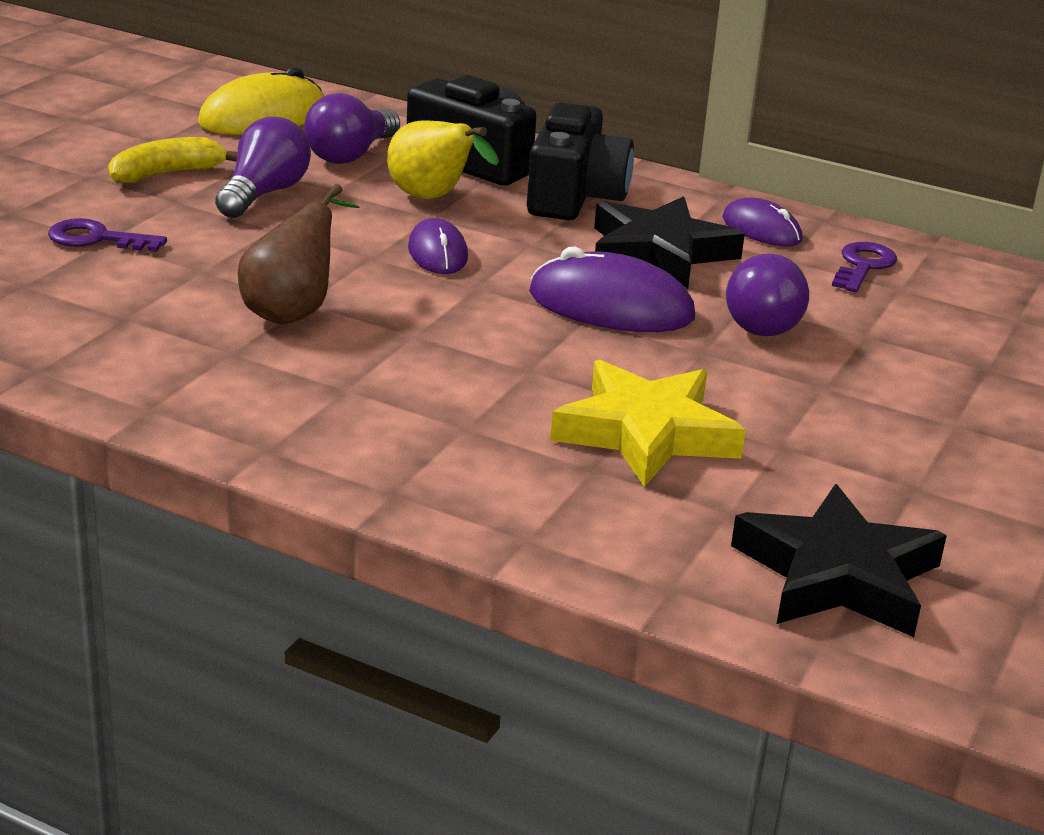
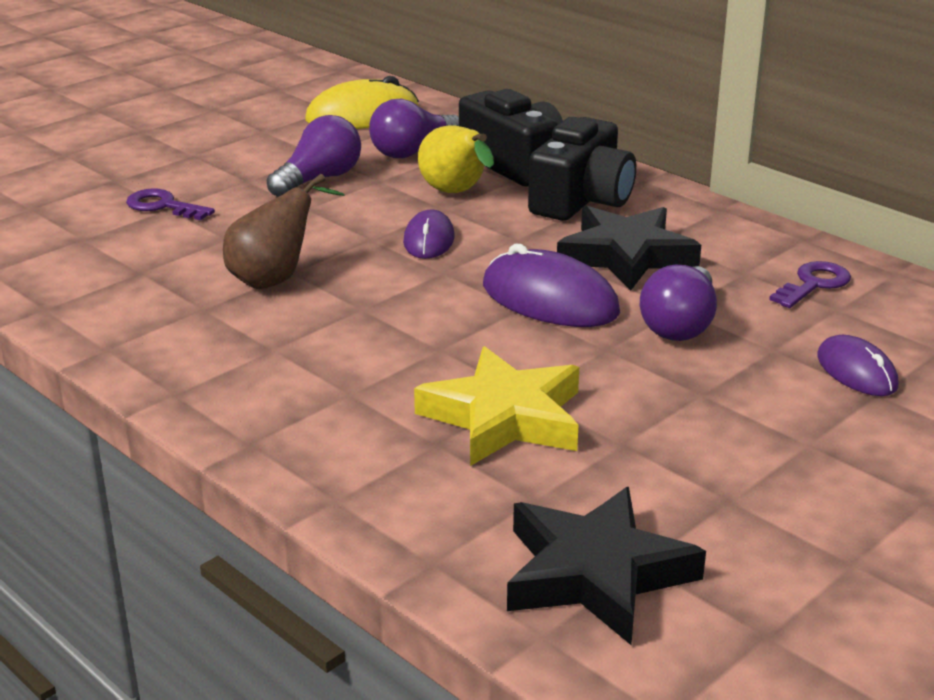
camera: 20 degrees right, 0 degrees up
(167, 174) = (254, 157): yellow banana -> none
(761, 229) = (736, 242): purple mouse -> purple mouse (856, 371)

